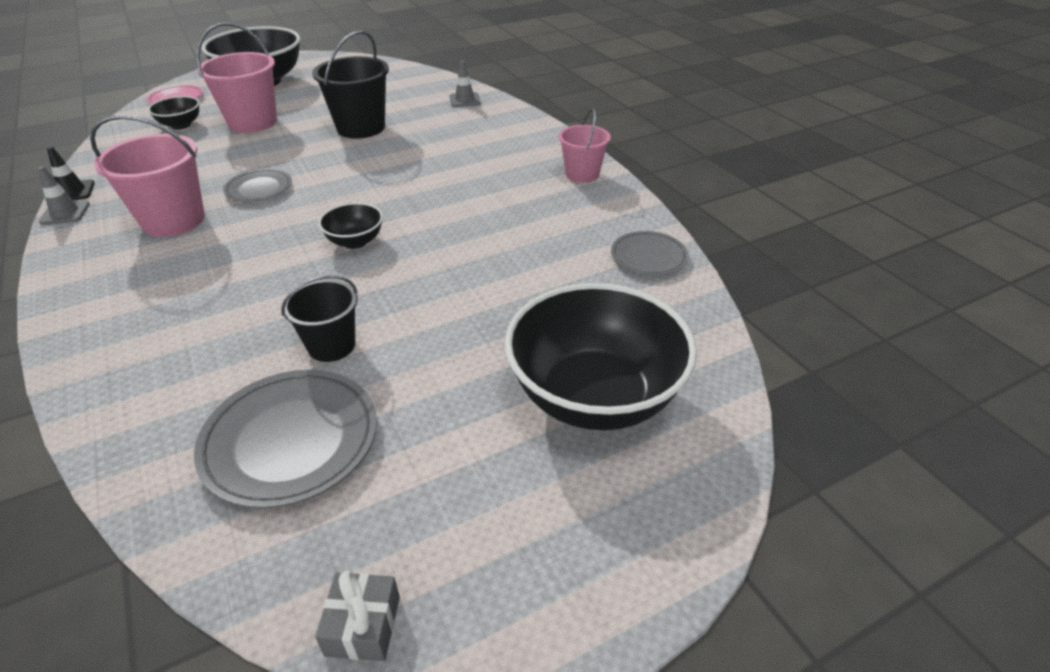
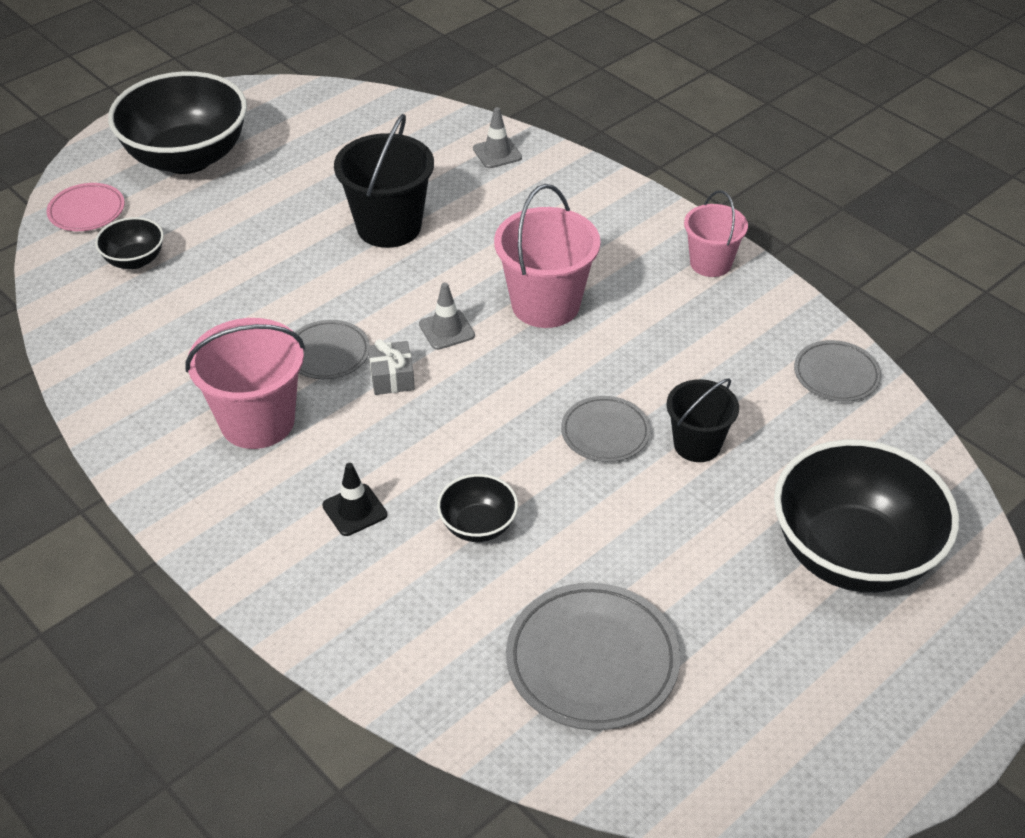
camera: 15 degrees left, 5 degrees up
(65, 213) = (106, 435): grey traffic cone -> grey traffic cone (446, 330)
(72, 192) = (85, 400): black traffic cone -> black traffic cone (354, 510)
(252, 122) = (233, 240): pink bucket -> pink bucket (545, 304)
(331, 345) = (563, 551): black bucket -> black bucket (697, 444)
(355, 241) = (501, 412): black bowl -> black bowl (478, 526)
(363, 625) = (760, 801): grey gift -> grey gift (392, 377)
(428, 267) = (605, 433): none -> grey plate

